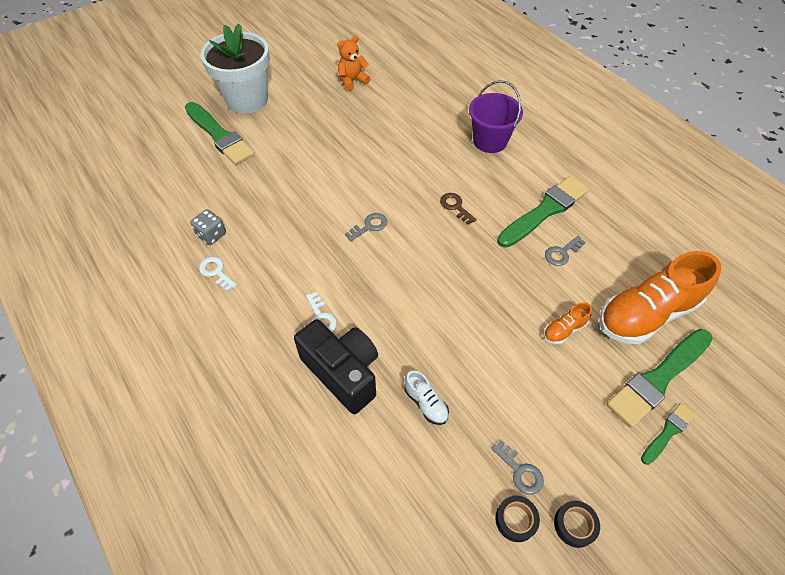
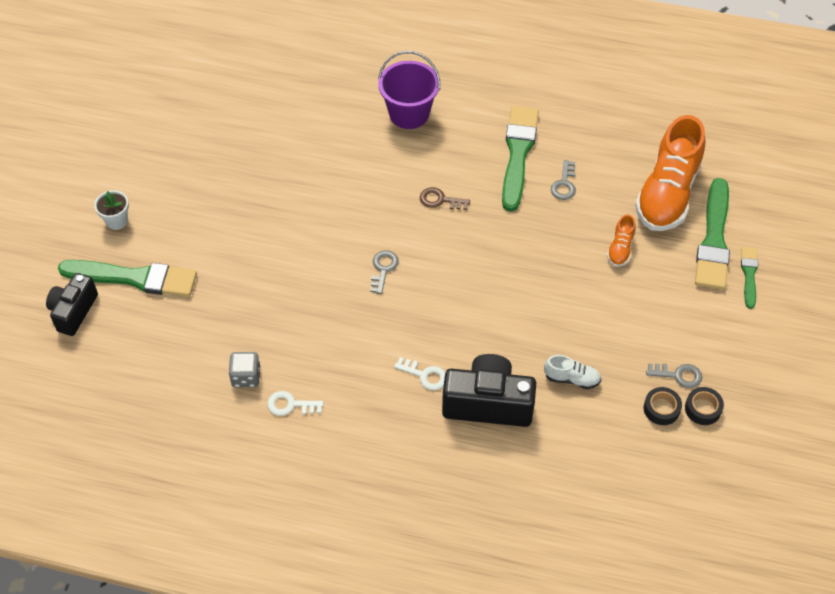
camera: 40 degrees left, 0 degrees up
(168, 133) = (73, 311): none -> black camera
(247, 100) = (116, 221): white flower pot -> white flower pot, size x0.40
(352, 81) = (208, 130): orange teddy bear -> none
(574, 525) = (741, 383): black tape -> black tape (661, 409)

